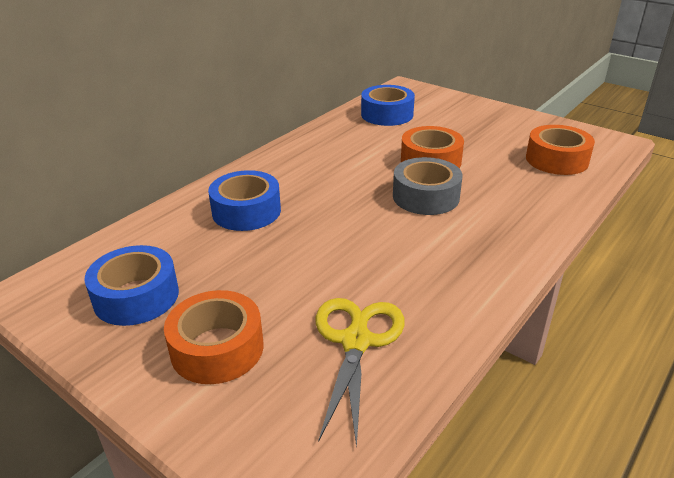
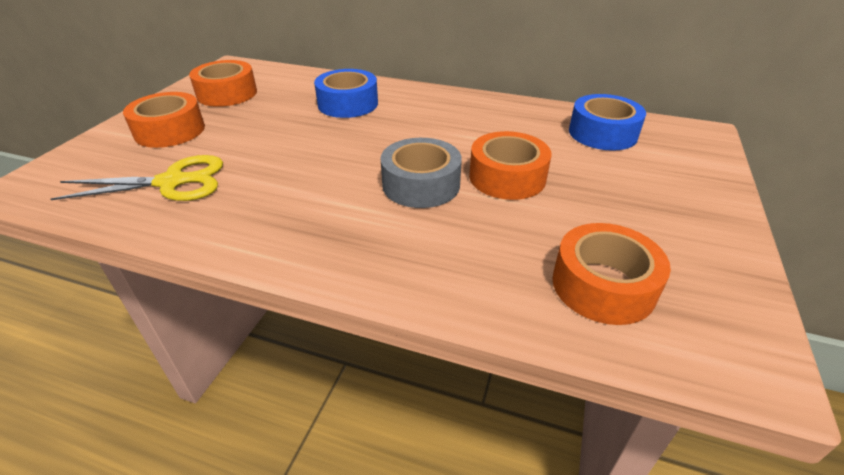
camera: 70 degrees right, 5 degrees up
(136, 296) = (227, 93): blue tape -> orange tape

